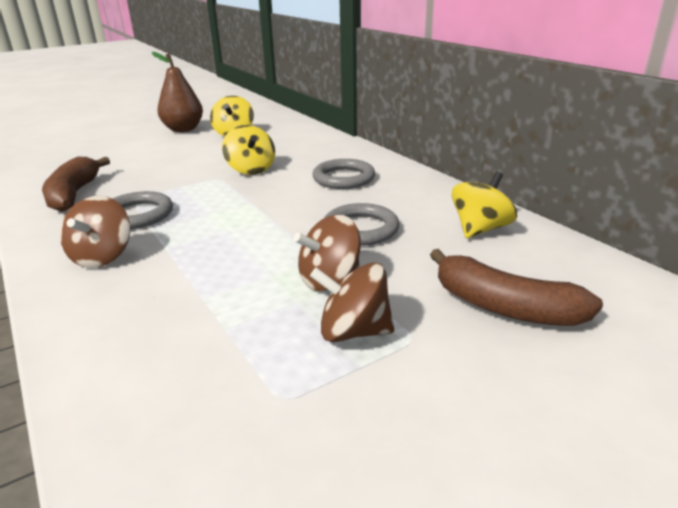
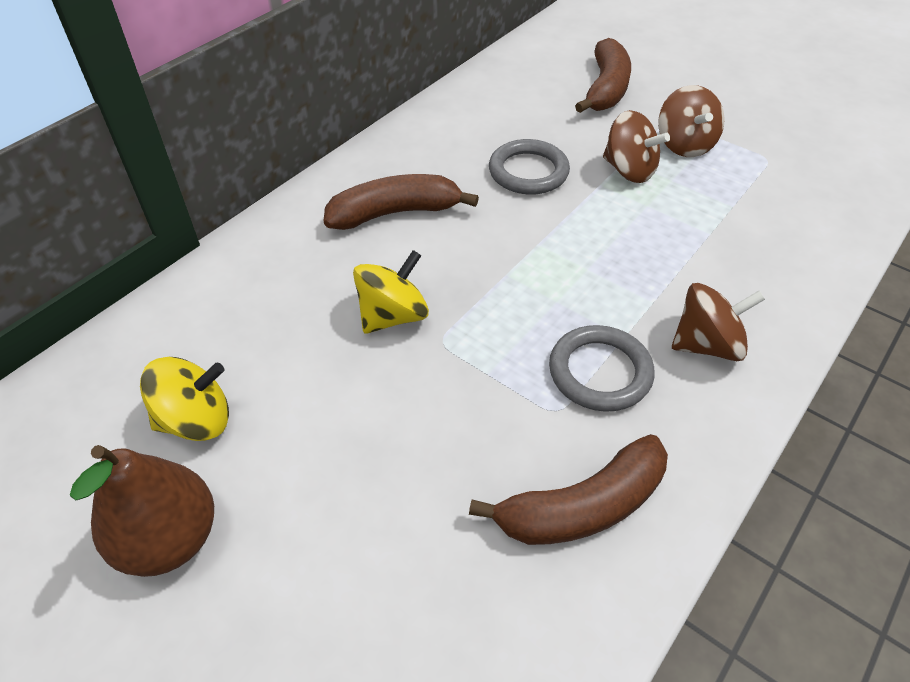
camera: 110 degrees left, 20 degrees up
(343, 178) = (395, 213): grey ring -> brown banana
(480, 229) = (489, 105): yellow spinning top -> none

